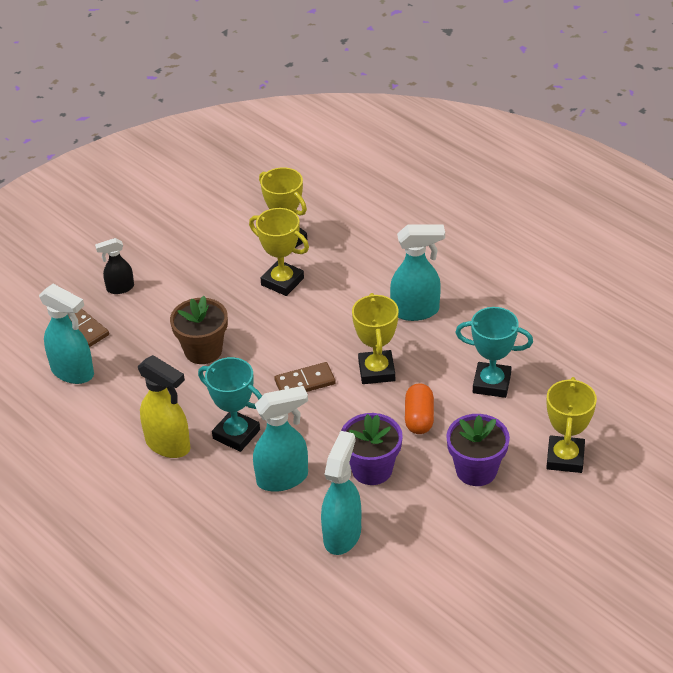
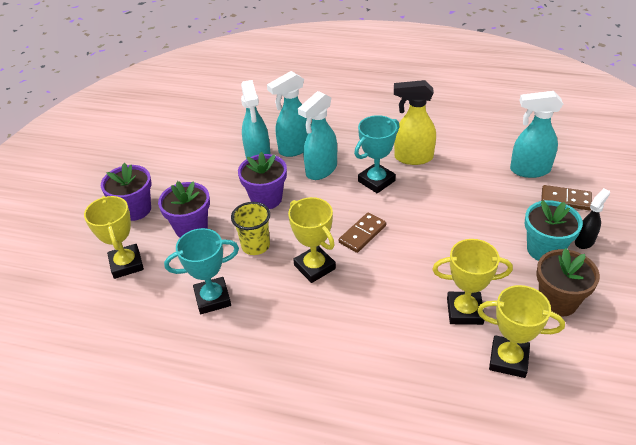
camera: 150 degrees right, 0 degrees up
(161, 296) = (544, 249): none -> turquoise flower pot
(203, 350) = (461, 223): brown flower pot -> brown flower pot (557, 301)
(236, 434) = (376, 181): turquoise trophy -> turquoise trophy turned 45 degrees counterclockwise
(416, 311) = (321, 338): turquoise spray bottle -> turquoise spray bottle (295, 148)
(419, 418) = (255, 246): orange capsule -> yellow cup
(531, 527) = (135, 209): none -> purple flower pot

